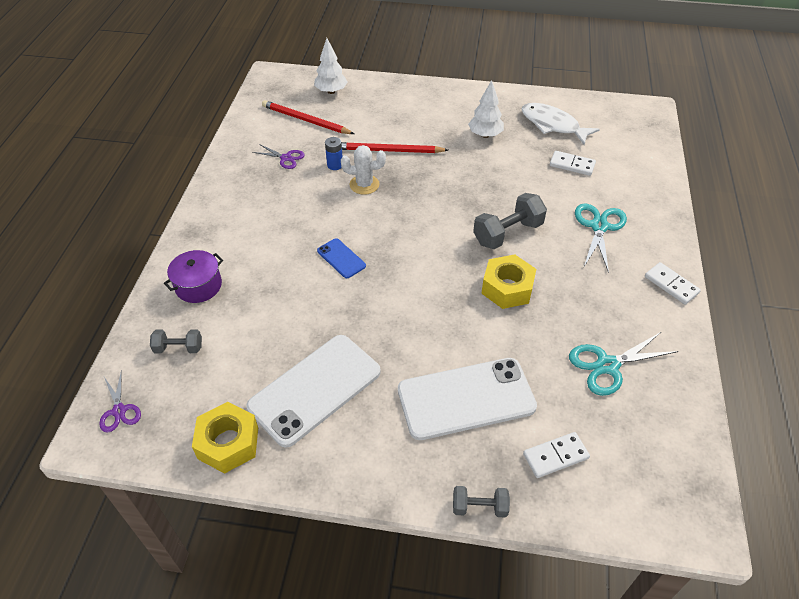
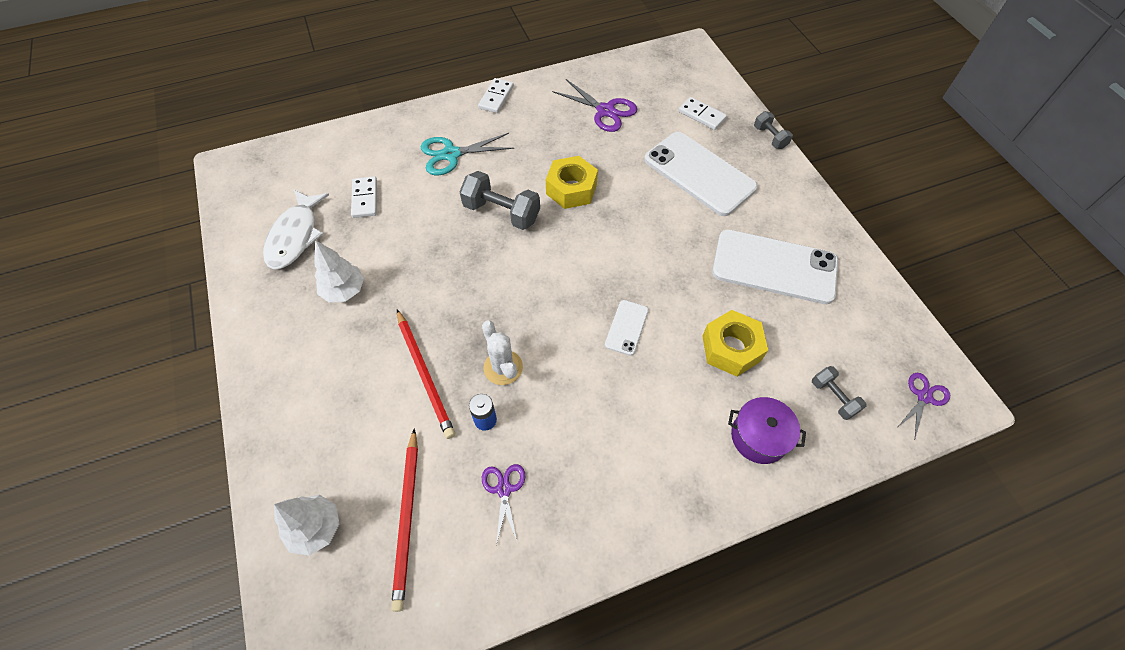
camera: 120 degrees left, 10 degrees up
(228, 443) = (866, 296): yellow nut -> yellow nut (731, 348)
(341, 258) = (626, 327): blue phone -> white phone
(607, 365) = (605, 111): turquoise scissors -> purple scissors

